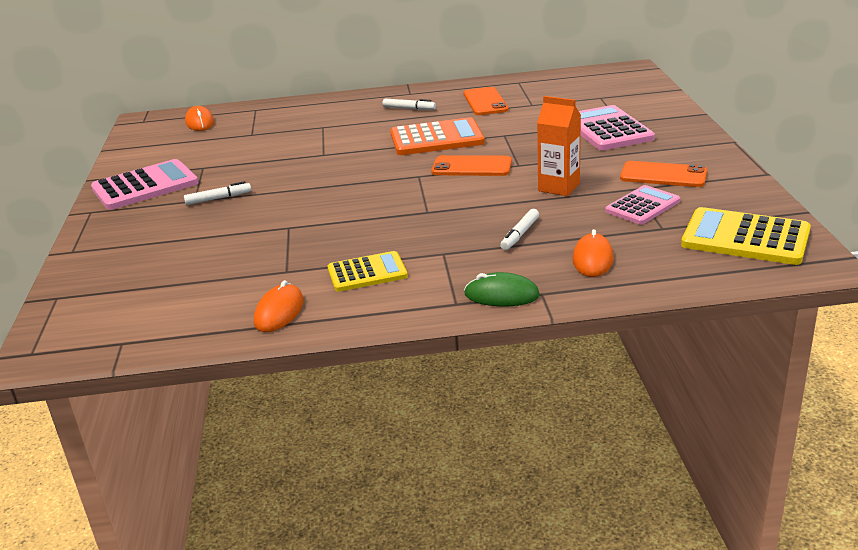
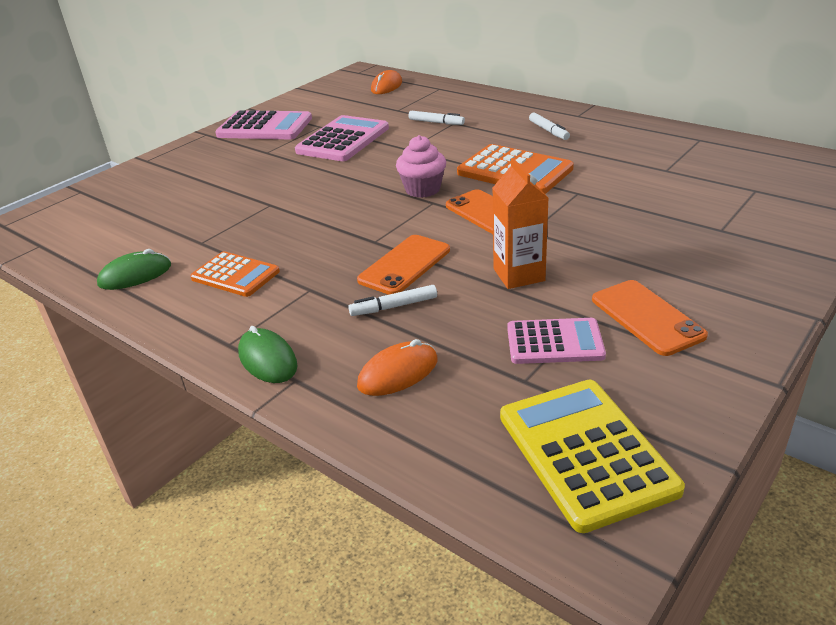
camera: 45 degrees right, 5 degrees up
(218, 198) = (280, 157): white marker -> white marker (436, 122)
(279, 312) = (135, 275): orange mouse -> green mouse
(367, 272) = (235, 275): yellow calculator -> orange calculator
(394, 172) = (422, 189): none -> pink cupcake
(485, 102) = (626, 149): orange phone -> orange phone (405, 265)
(607, 129) = (690, 232): pink calculator -> pink calculator (343, 140)

